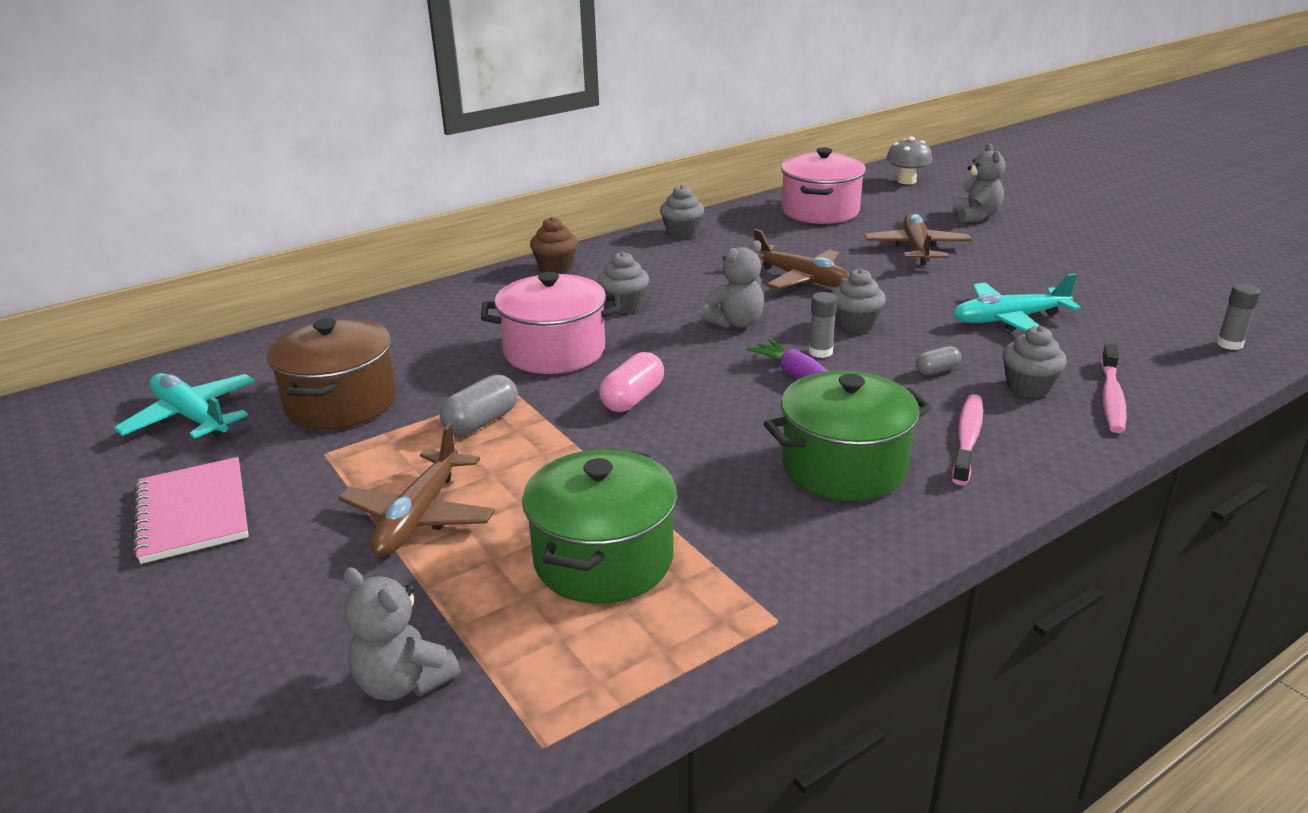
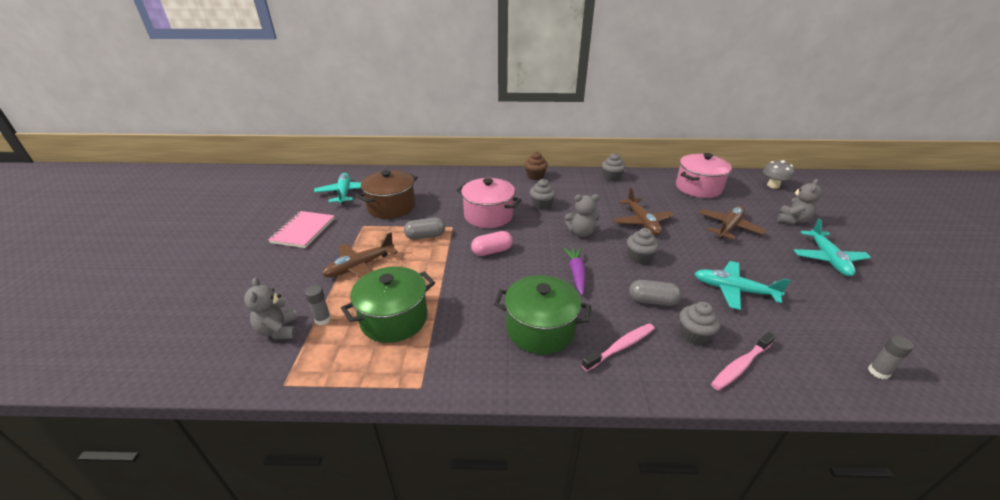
camera: 35 degrees right, 5 degrees up
(820, 352) = (603, 264): grey glue stick -> grey glue stick (323, 319)
(937, 370) = (652, 301): grey capsule -> grey capsule, size x1.66
(1060, 247) = (827, 259): none -> turquoise plane

